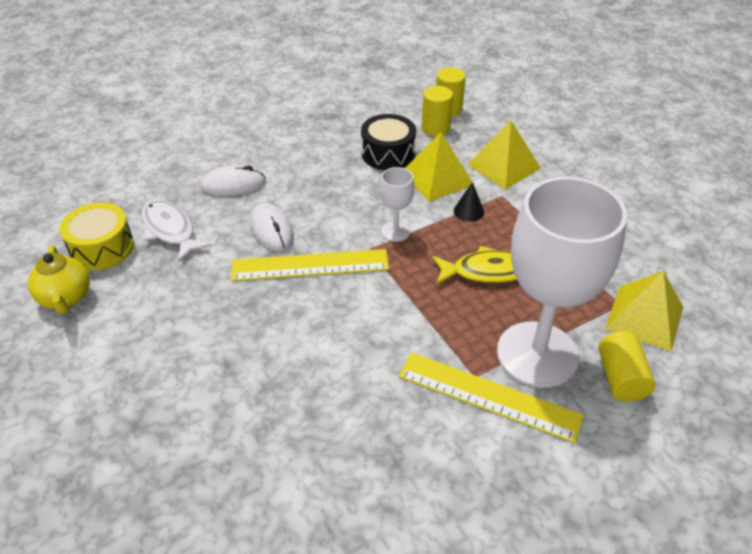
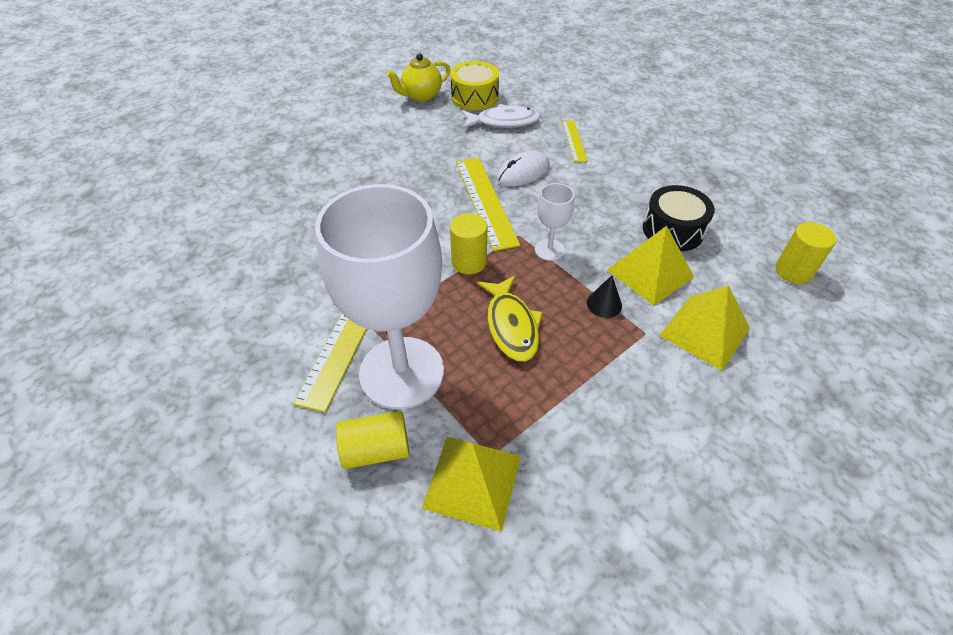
camera: 80 degrees right, 5 degrees up
(170, 230) = (504, 122): white fish -> white fish turned 45 degrees clockwise
(233, 184) = (574, 141): white mouse -> yellow ruler
(435, 128) = (745, 263): yellow cylinder -> yellow cylinder (469, 262)

